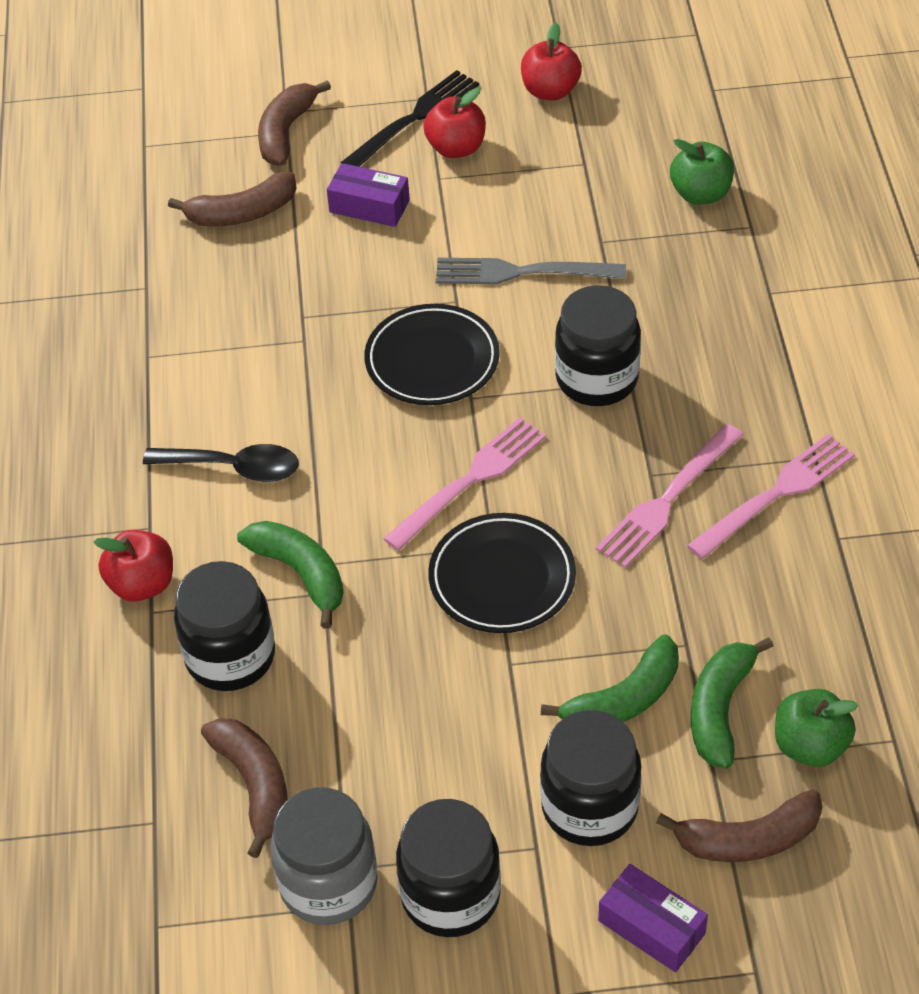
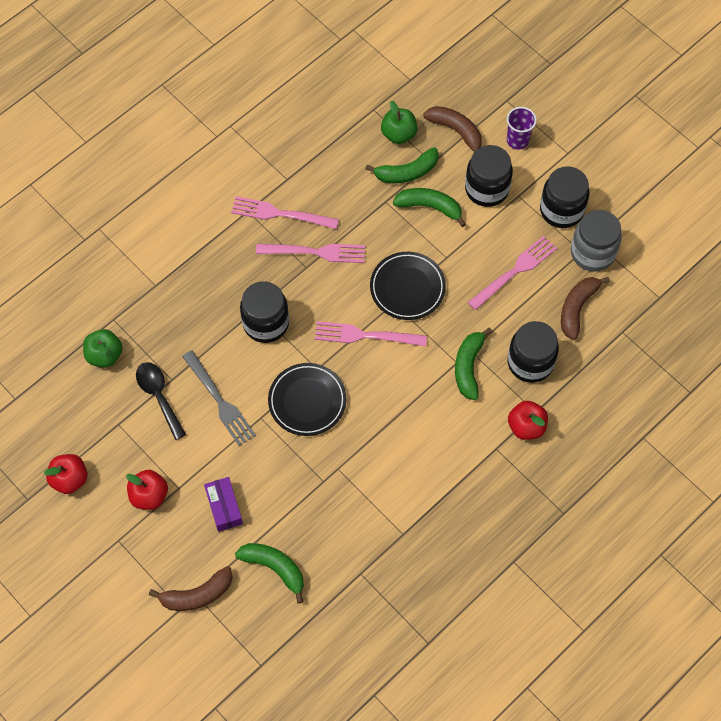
camera: 130 degrees left, 15 degrees up
(234, 468) = (436, 439): black spoon -> black spoon (159, 396)
(242, 213) = (274, 568): brown banana -> green banana
(400, 742) = (515, 271): none -> pink fork
(415, 118) = (139, 534): black fork -> none
(651, 927) = (517, 140): purple box -> purple cup

